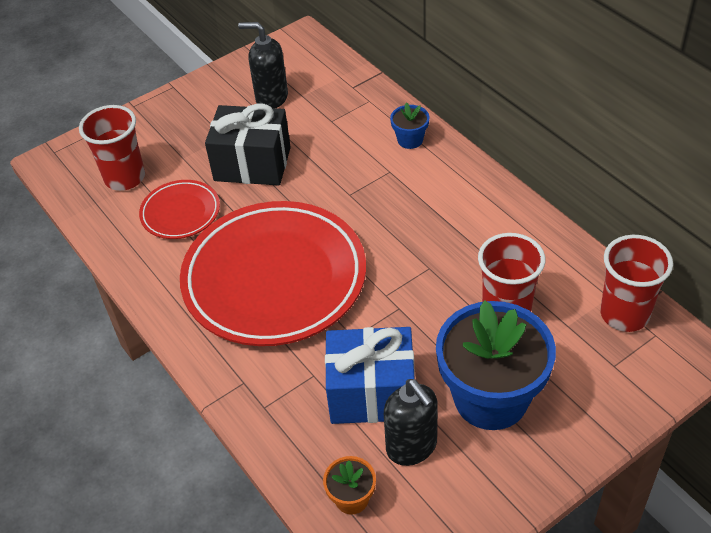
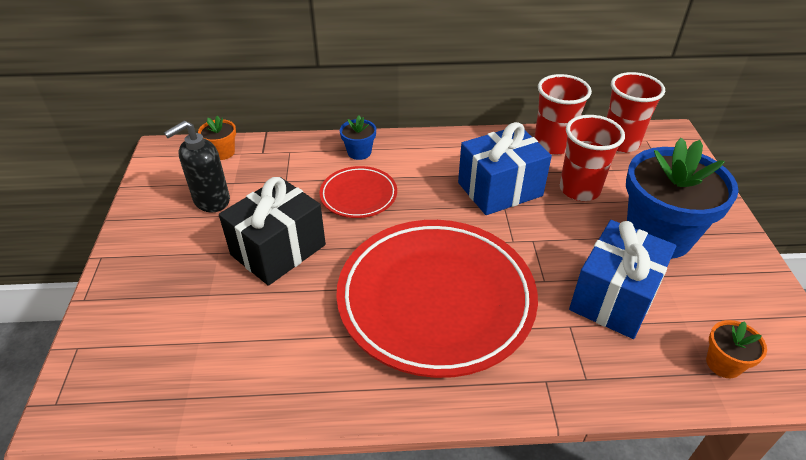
camera: 60 degrees left, 5 degrees down
(125, 178) = (180, 354): red cup -> red cup (552, 145)
(180, 213) = (283, 330): red plate -> red plate (358, 195)
(330, 67) = (222, 152): none -> orange flower pot
(412, 447) = (685, 300): black soap dispenser -> none
(449, 254) = (500, 189): none -> blue gift

